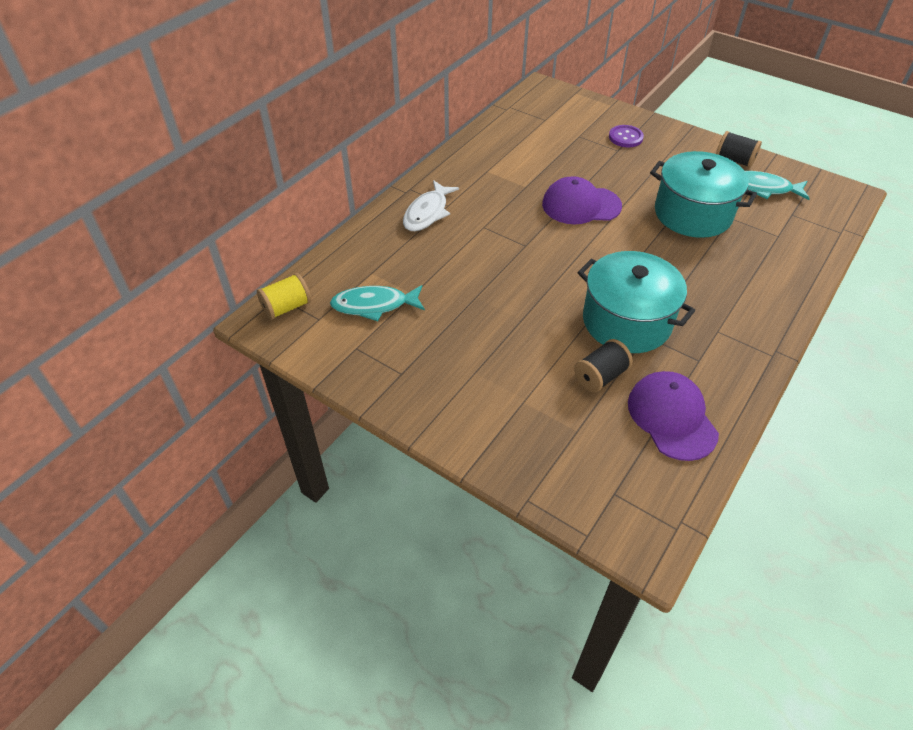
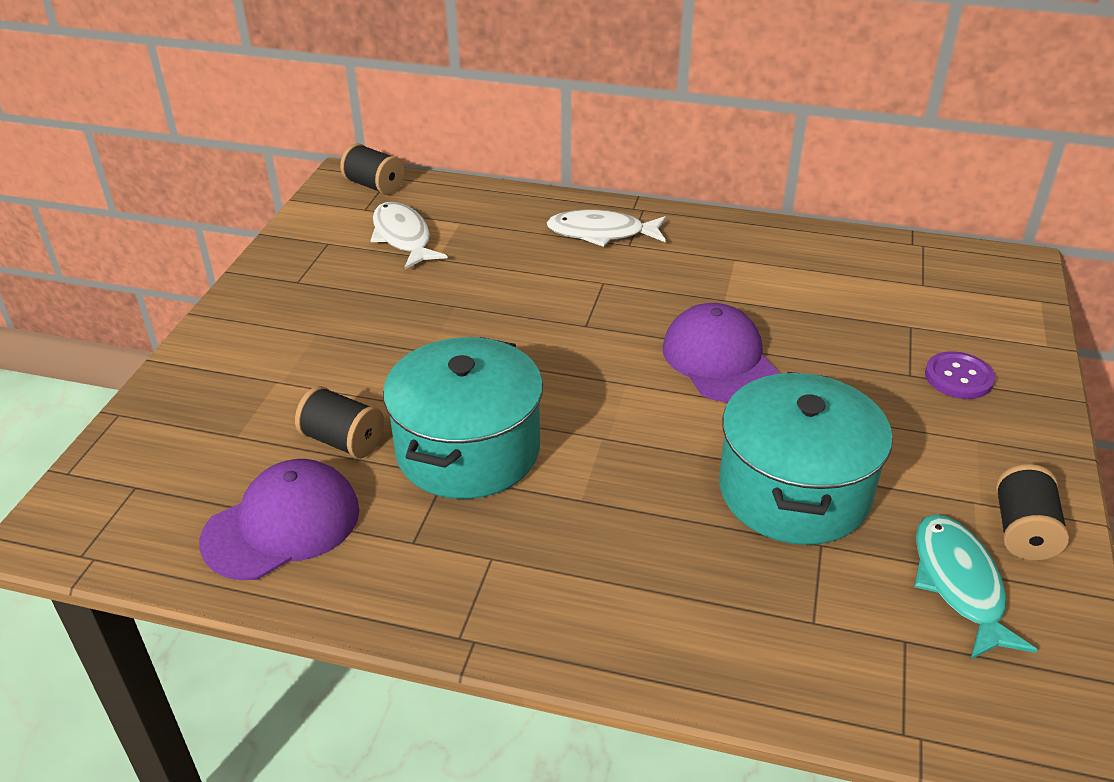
camera: 70 degrees right, 10 degrees down
(287, 307) = (374, 186): yellow spool -> black spool
(374, 305) = (403, 237): turquoise fish -> white fish

